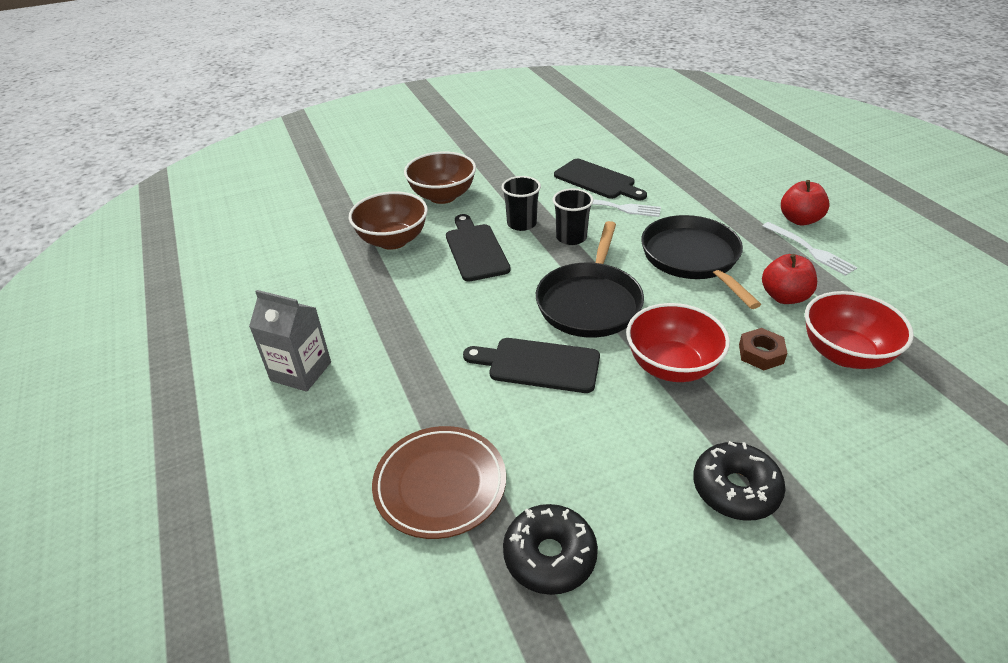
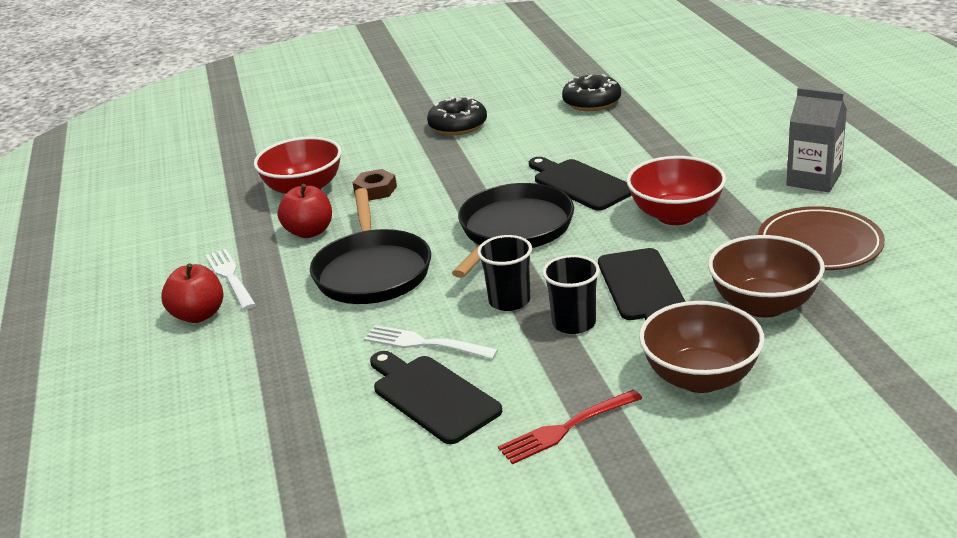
camera: 170 degrees left, 10 degrees down
(440, 484) = (666, 124): brown plate -> brown plate (819, 245)
(516, 170) = (566, 428): none -> red fork
(538, 364) = (580, 184): black cutting board -> black cutting board turned 150 degrees counterclockwise
(671, 366) = (460, 182): red bowl -> red bowl (676, 215)

